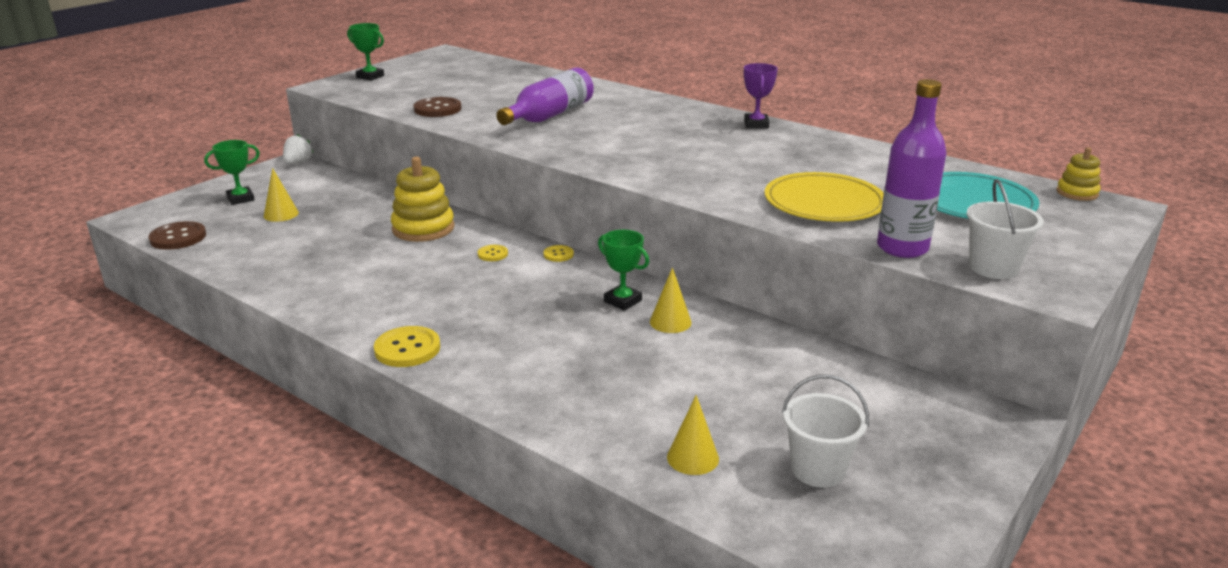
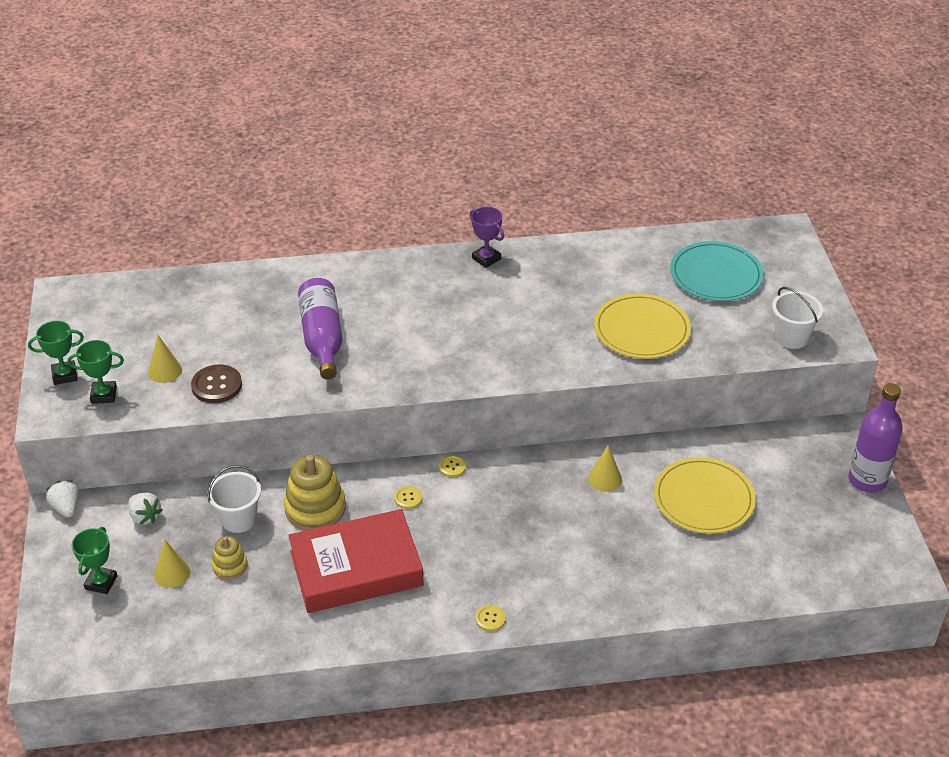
camera: 45 degrees left, 15 degrees up
(178, 237) = (134, 657): brown button -> none
(325, 185) = (145, 516): none -> white strawberry
(381, 269) = (356, 569): none -> red book
(407, 349) = (490, 619): yellow button -> yellow button, size x0.56
(622, 301) = (554, 481): green trophy -> green trophy (104, 395)
(692, 457) = (745, 570): yellow cone -> yellow cone (165, 371)
(744, 383) = (703, 499): none -> yellow plate
(818, 469) = (805, 532): white bucket -> white bucket (239, 519)
(902, 248) = (732, 349): purple bottle -> purple bottle (867, 480)
(1077, 193) = (755, 229): yellow stacking toy -> yellow stacking toy (230, 566)

